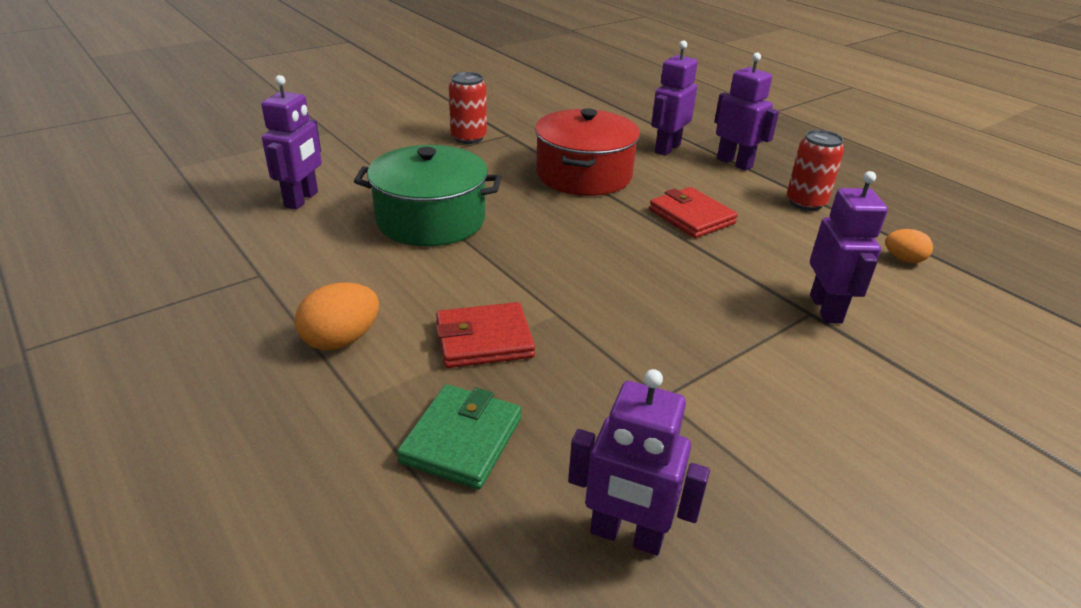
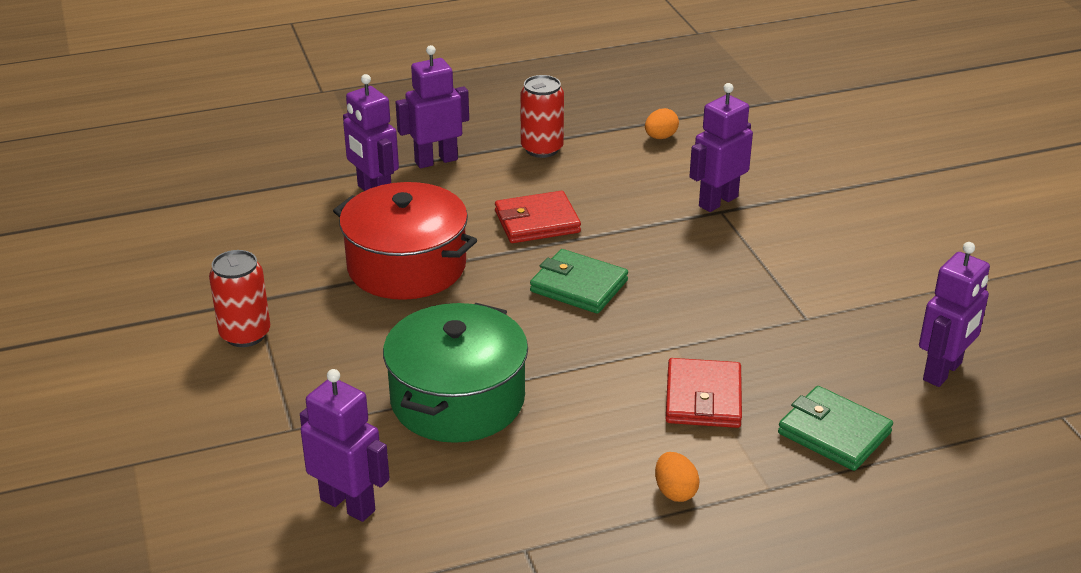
camera: 70 degrees left, 0 degrees up
(341, 340) = (675, 491): orange egg -> orange egg, size x0.64
(613, 249) = (578, 286): none -> green wallet
(826, 309) = (718, 201): purple robot -> purple robot turned 60 degrees counterclockwise

